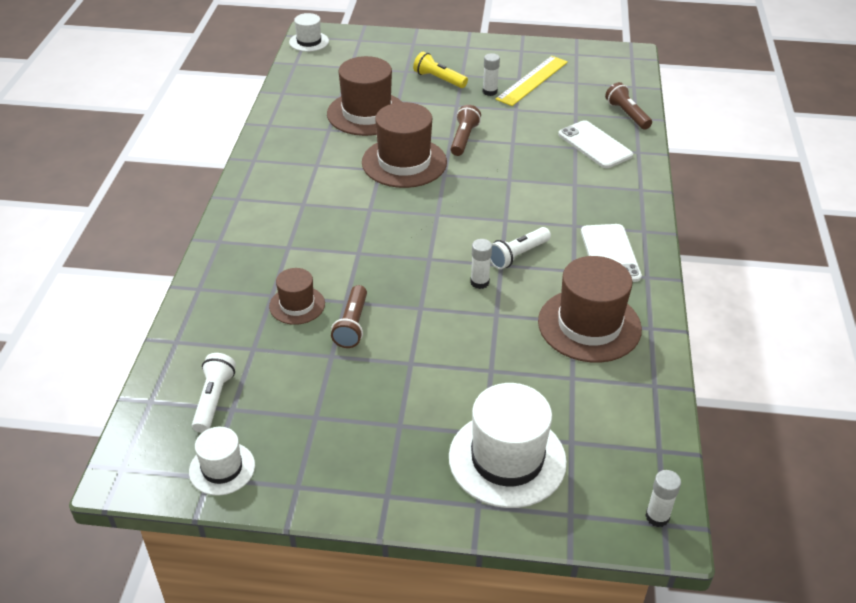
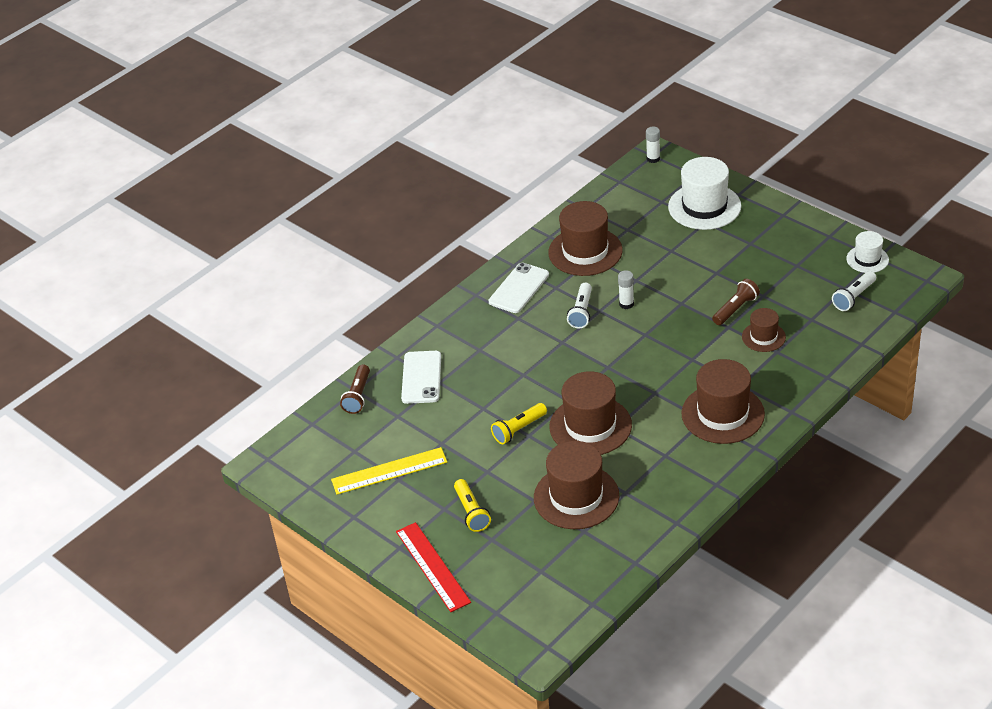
camera: 140 degrees left, 0 degrees up
(287, 214) = (723, 414): none -> brown hat
(309, 42) = (552, 635): white hat -> none
(431, 45) = (432, 566): none -> red ruler
(463, 139) = (519, 429): brown flashlight -> yellow flashlight
(490, 92) = (442, 474): white glue stick -> none
(518, 255) = (581, 312): white flashlight -> white flashlight turned 105 degrees clockwise

